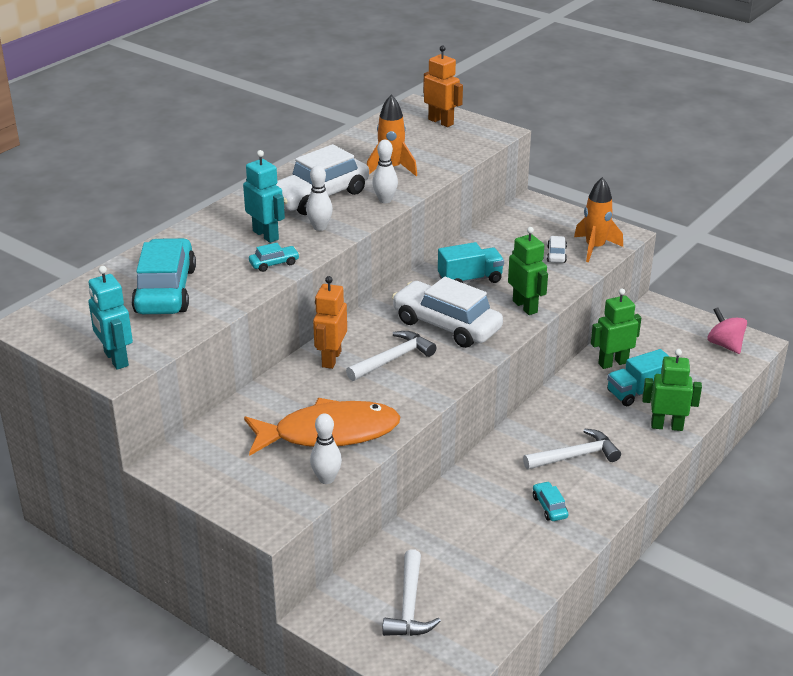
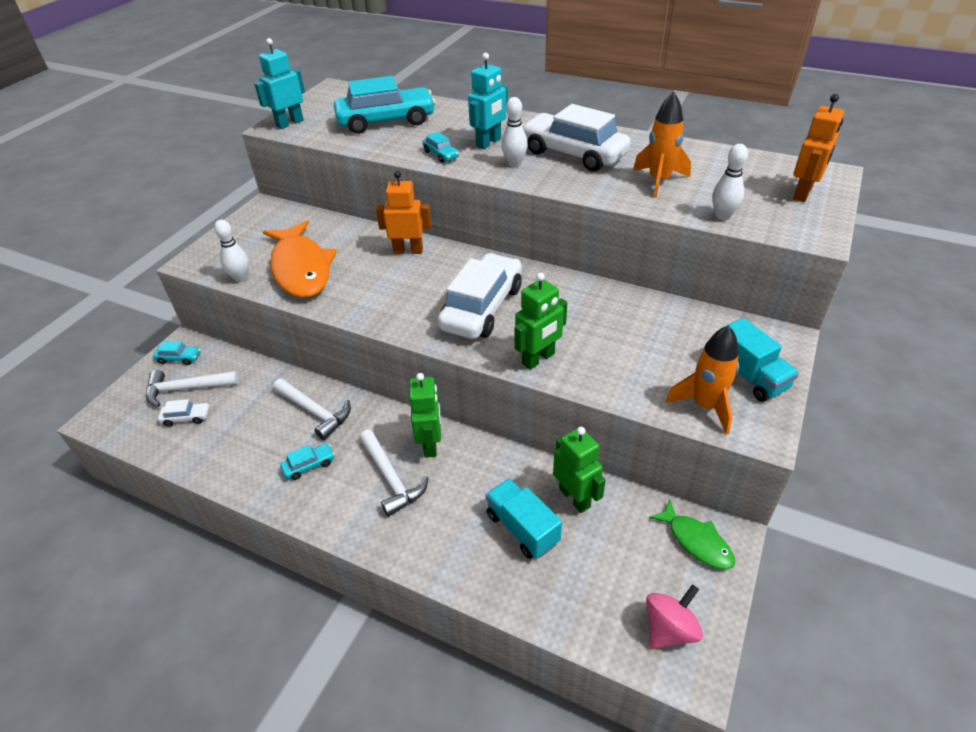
camera: 80 degrees right, 10 degrees up
(349, 617) = (179, 358): none -> turquoise car
(385, 200) = (587, 187): white bowling pin -> white bowling pin (722, 216)
(393, 359) = (415, 284): white hammer -> white hammer (315, 412)
(470, 279) = (577, 311): turquoise truck -> turquoise truck (749, 376)
(556, 254) = (668, 372): white car -> white car (186, 418)
(659, 319) = (696, 541): none -> green fish
(666, 426) = (461, 563): green robot -> green robot (430, 444)

